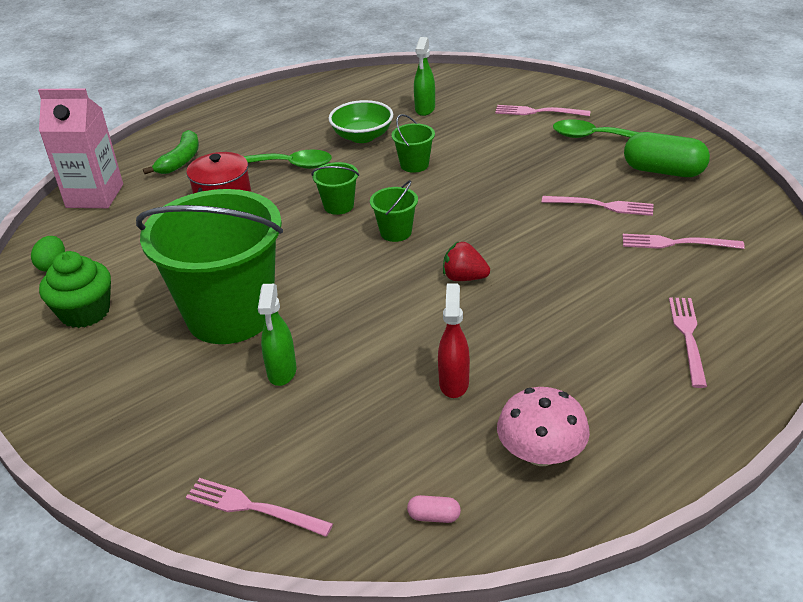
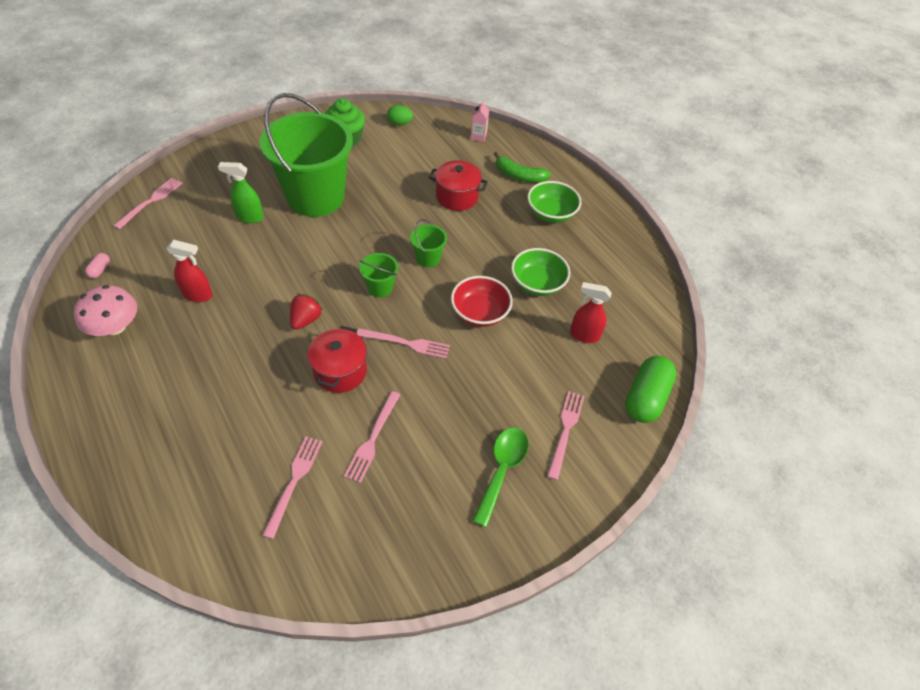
camera: 90 degrees right, 15 degrees up
(95, 196) = (478, 136): pink carton -> pink carton, size x0.45
(250, 136) = (551, 213): none -> green bowl
(290, 165) = (498, 235): green spoon -> none
(414, 165) = (479, 313): green bucket -> red bowl
(425, 109) = (584, 335): green spray bottle -> red spray bottle
(529, 239) = (340, 371): none -> red pot
(663, 171) = (419, 514): green capsule -> green capsule (646, 398)
(688, 337) = (173, 445): pink fork -> pink fork (406, 343)

